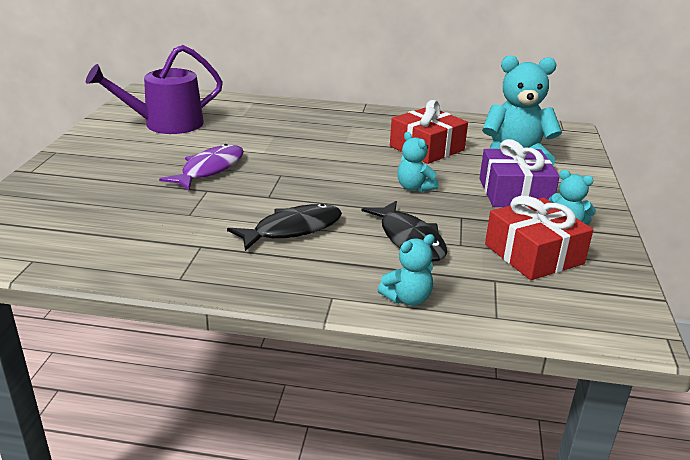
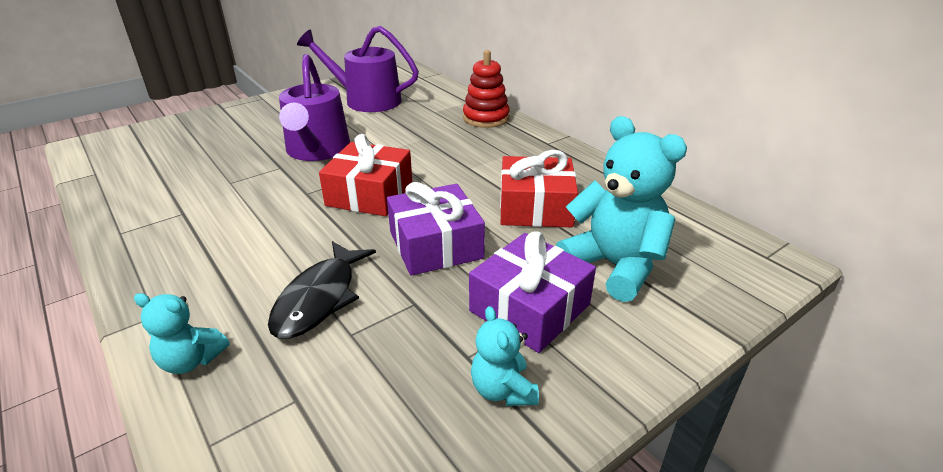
camera: 45 degrees right, 5 degrees up
(209, 169) = (317, 150): purple fish -> purple watering can
(291, 109) = (486, 118): none -> red stacking toy
(292, 229) = (259, 233): black fish -> none
(414, 188) = (435, 245): turquoise teddy bear -> purple gift
(533, 254) = (395, 398): red gift -> red gift (370, 194)

